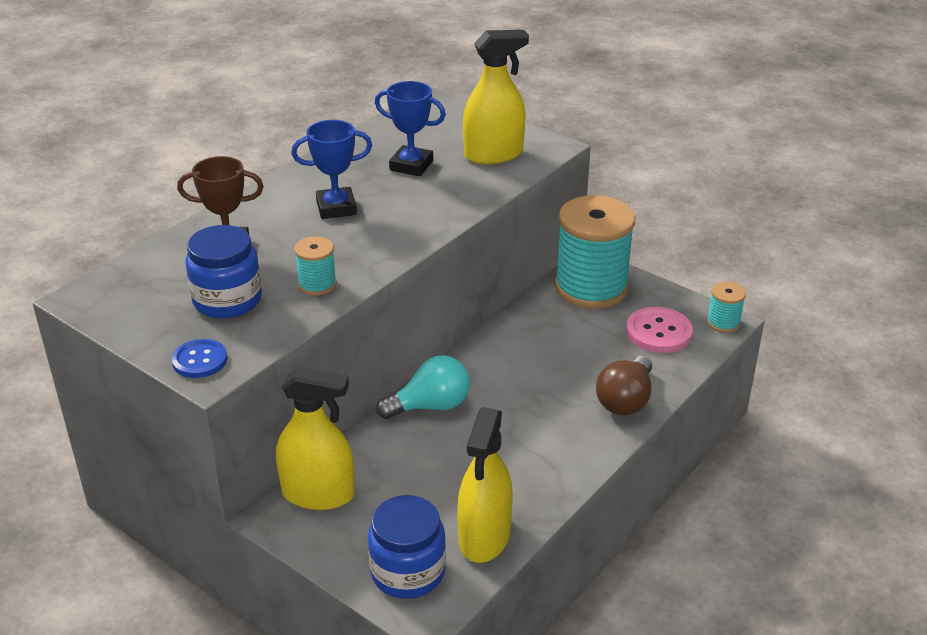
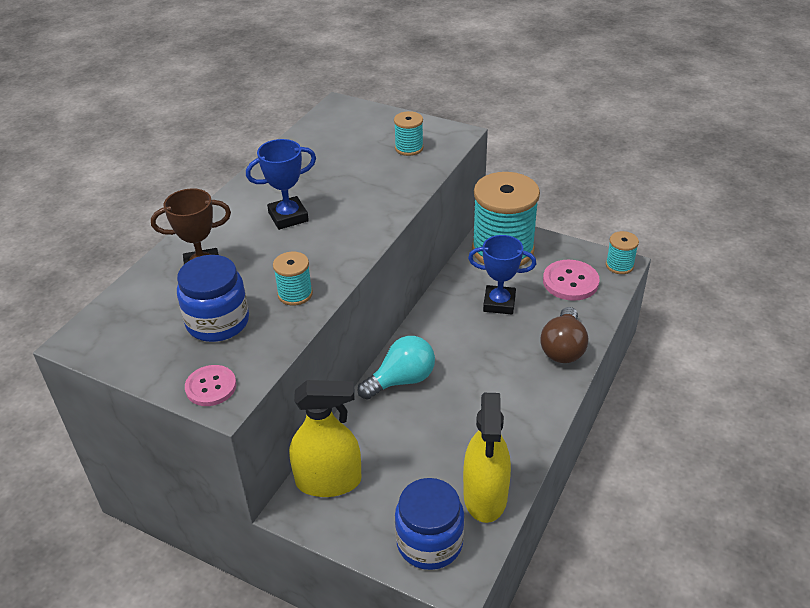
camera: 10 degrees left, 5 degrees up
(200, 360) = (211, 387): blue button -> pink button
(411, 165) = (341, 167): blue trophy -> blue trophy (499, 303)
(493, 154) = (409, 148): yellow spray bottle -> turquoise spool

